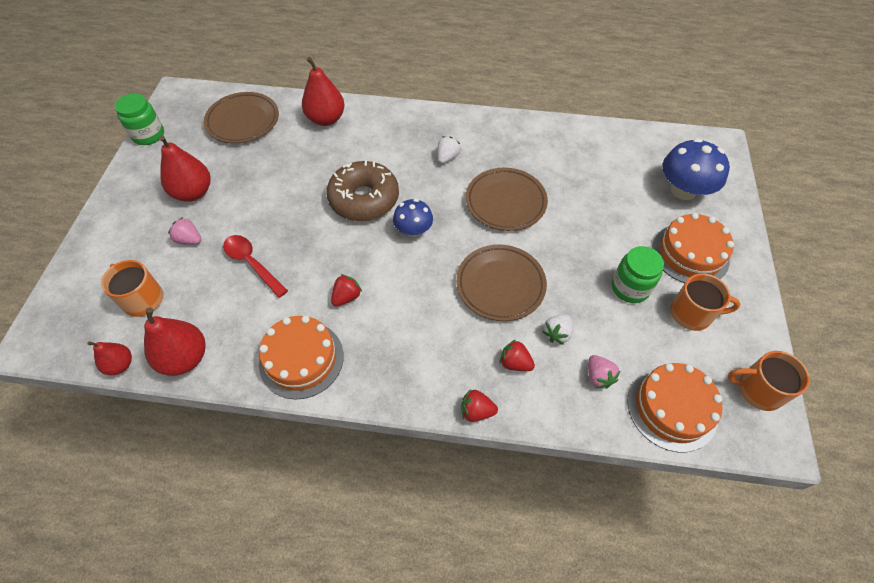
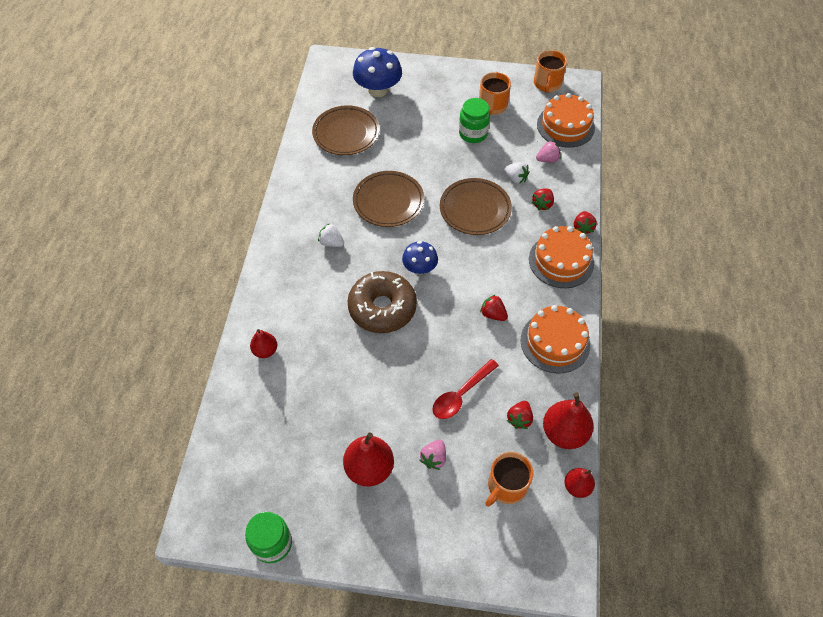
camera: 90 degrees left, 0 degrees up
(212, 315) = (519, 419): none -> red strawberry
(243, 121) = (259, 436): brown plate -> brown plate (346, 133)
(326, 119) = (265, 350): red pear -> red pear, size x0.59
(690, 254) = (441, 96): orange cake -> orange cake (561, 261)

